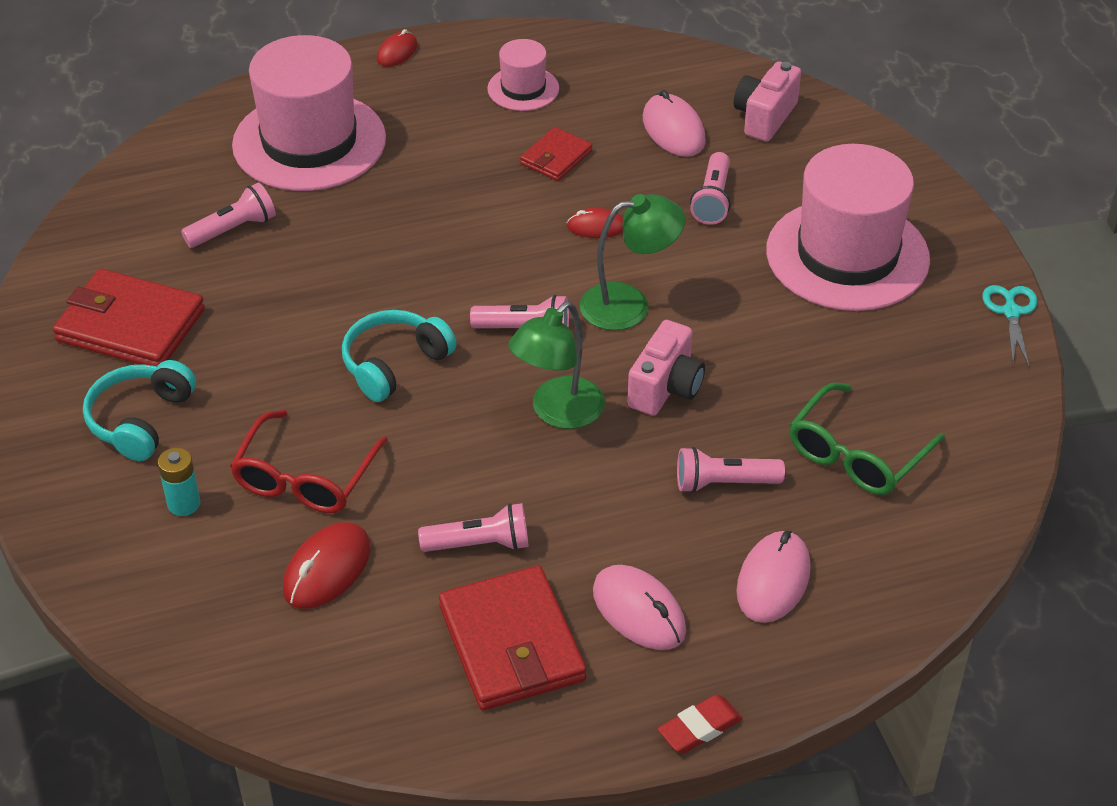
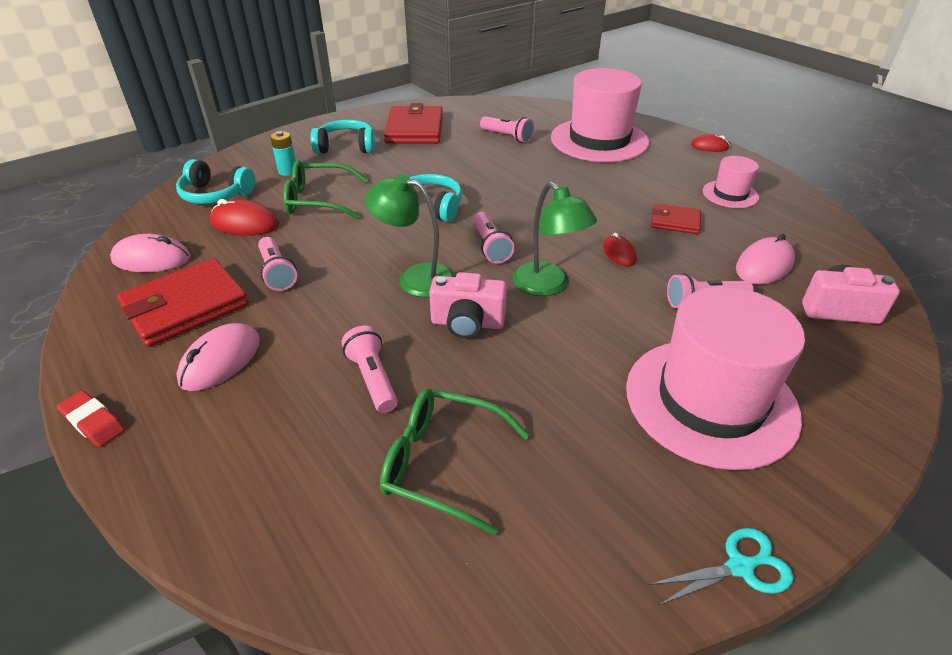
camera: 70 degrees right, 5 degrees down
(211, 601) = (215, 195): none -> turquoise headphones
(305, 478) = (319, 200): red glasses -> green glasses
(773, 580) = (264, 435): pink mouse -> pink mouse (151, 259)

